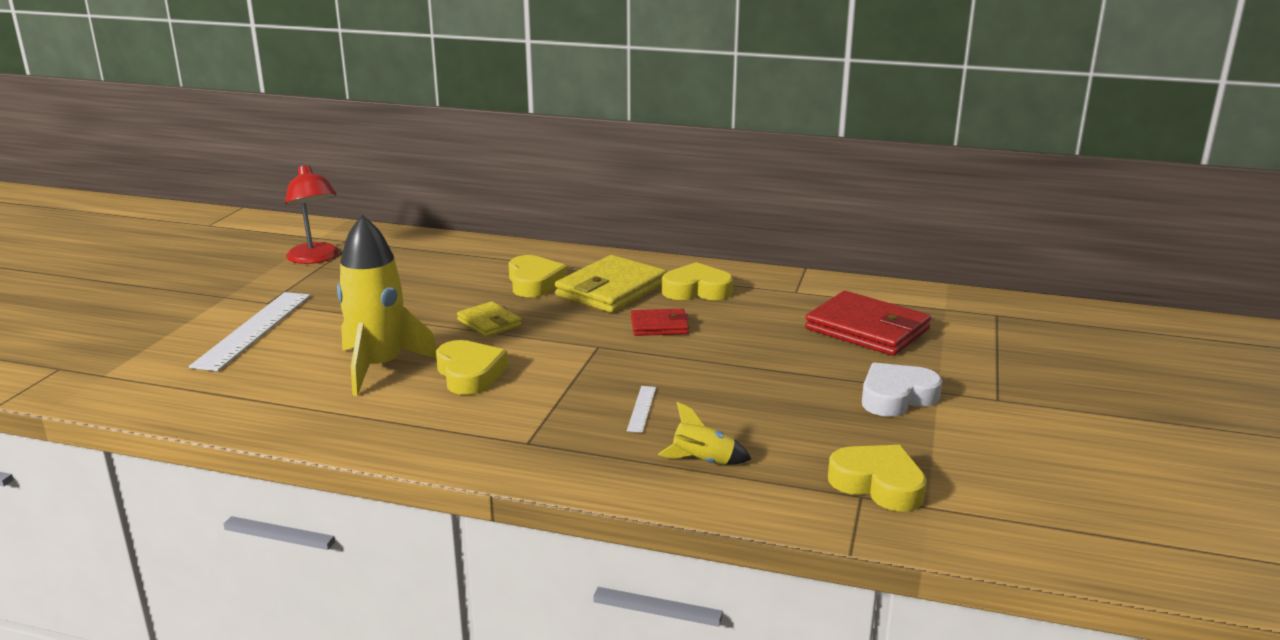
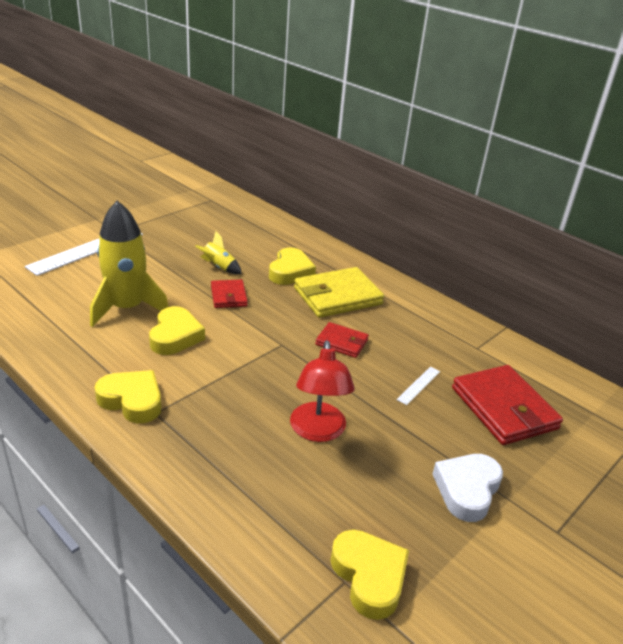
camera: 25 degrees right, 10 degrees up
(315, 258) = (174, 205): red lamp -> red lamp (318, 431)
(489, 323) = (228, 296): yellow wallet -> red wallet
(642, 408) = (258, 415): white ruler -> white ruler (419, 385)
(696, 290) = (400, 319): yellow heart -> yellow heart (132, 400)
(703, 462) = (255, 486): yellow rocket -> yellow rocket (219, 267)
(896, 397) = (467, 490): white heart -> white heart turned 60 degrees counterclockwise

